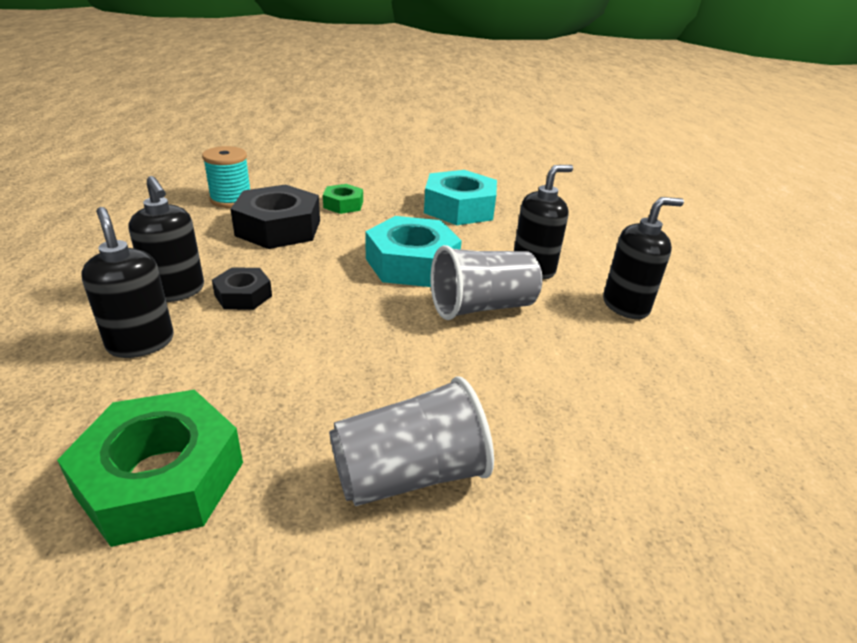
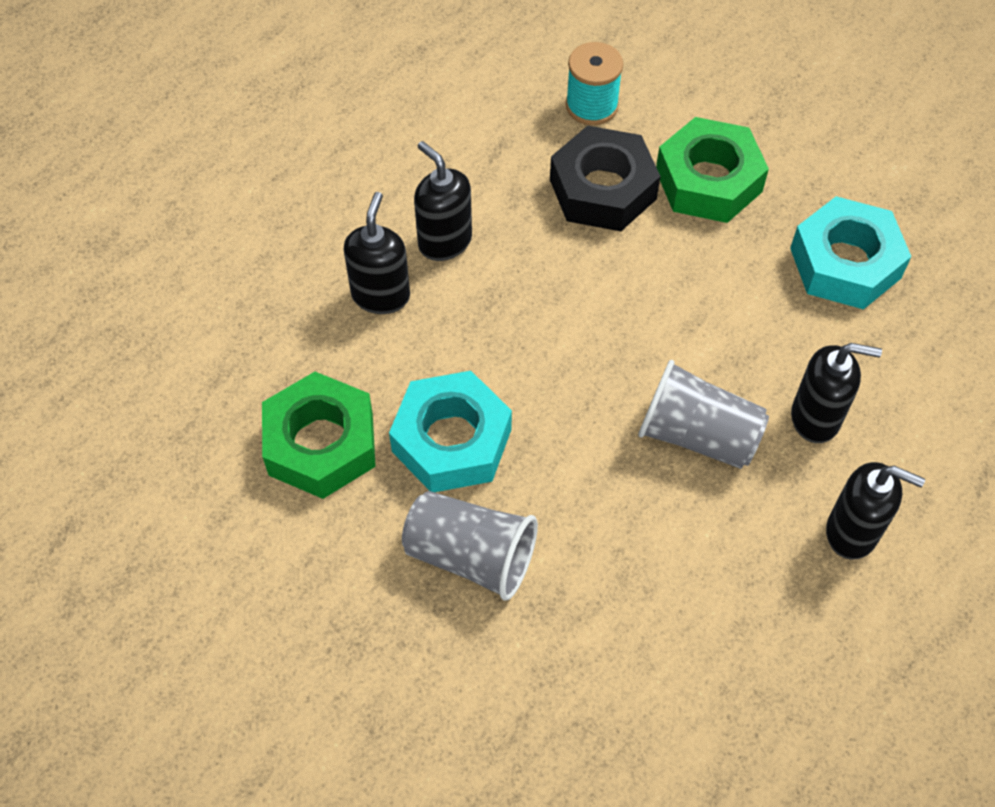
camera: 45 degrees right, 25 degrees up
(176, 291) = (444, 241): black soap dispenser -> black soap dispenser turned 135 degrees clockwise
(243, 295) = (495, 282): black nut -> none
(343, 204) = (708, 180): green nut -> green nut, size x1.89
(412, 263) = (690, 329): turquoise nut -> turquoise nut (452, 440)

